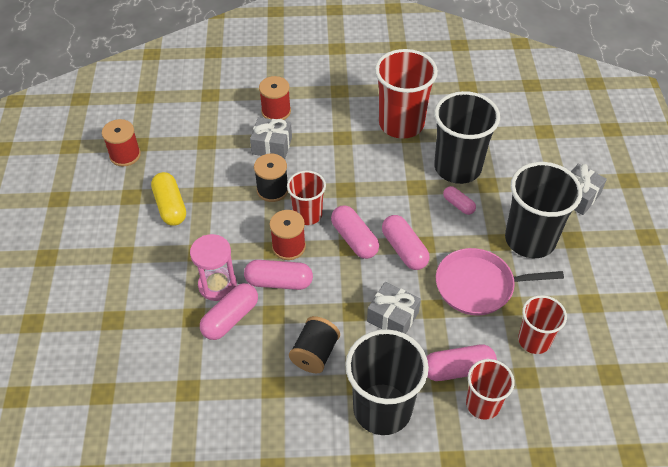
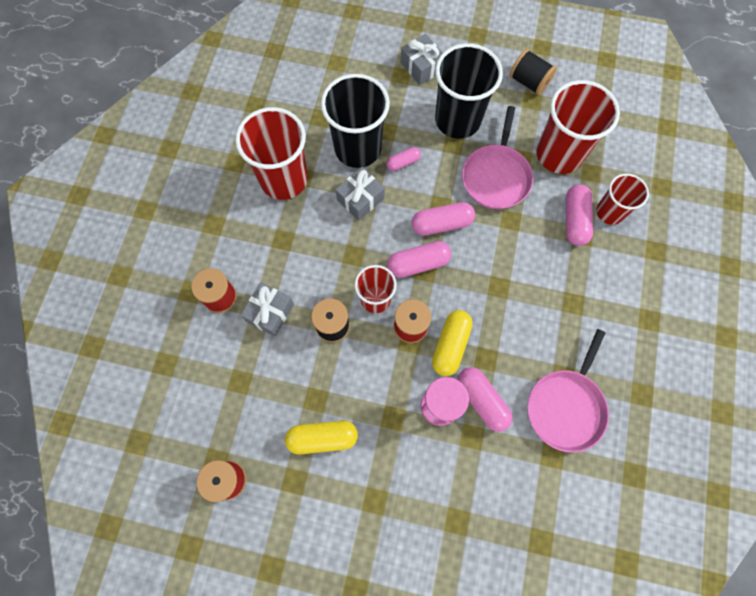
camera: 75 degrees left, 20 degrees up
(241, 394) = (566, 406): none -> pink pan
(279, 282) = (450, 345): pink capsule -> yellow capsule
(315, 353) = (536, 331): black spool -> black spool (528, 82)
(382, 409) = (601, 290): black cup -> none
(392, 317) = (512, 255): grey gift -> grey gift (360, 199)
(534, 340) = (559, 154): red cup -> red cup, size x1.70

